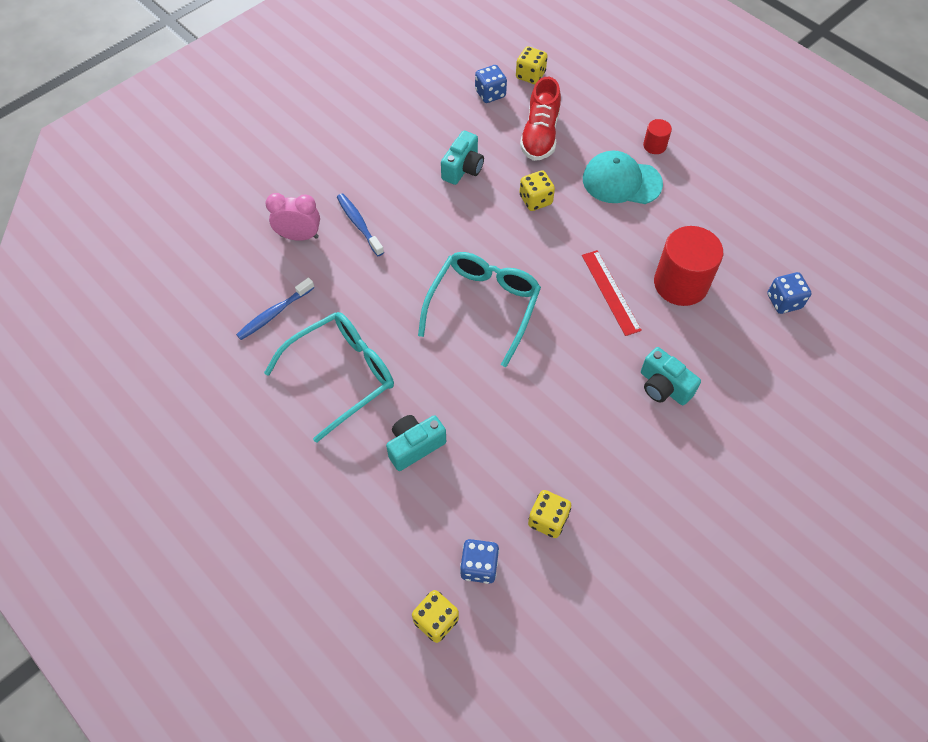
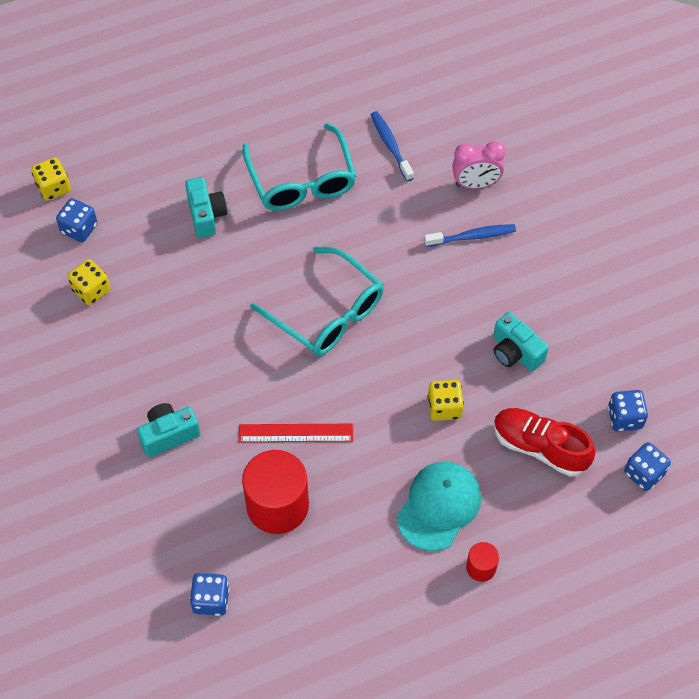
camera: 110 degrees right, 0 degrees up
(299, 236) = (475, 184): pink clock -> pink clock turned 60 degrees clockwise
(530, 75) = (644, 473): yellow dice -> blue dice

